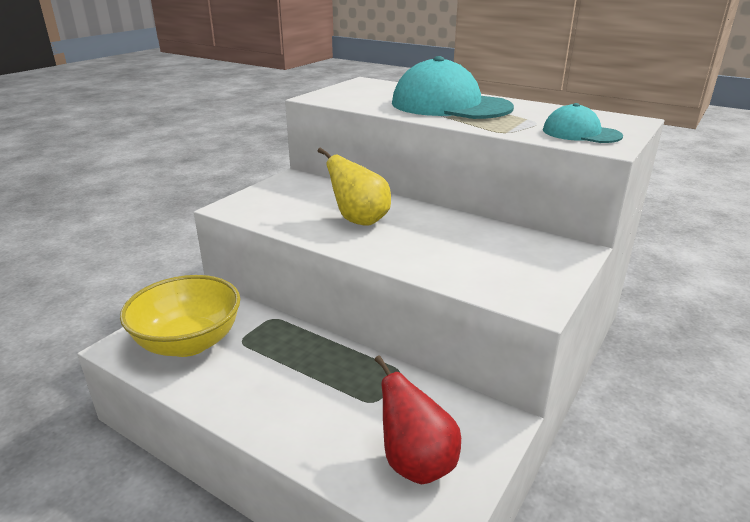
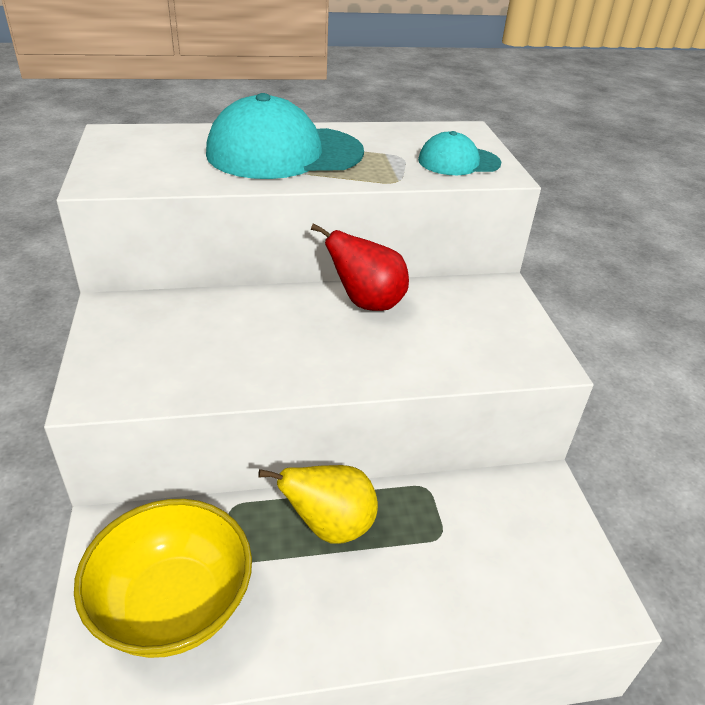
camera: 45 degrees left, 10 degrees up
(359, 220) = (281, 340): yellow pear -> yellow pear (330, 526)
(416, 463) = (538, 569): red pear -> red pear (366, 303)

